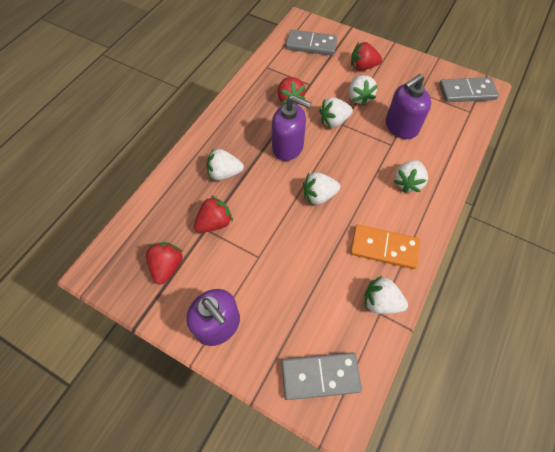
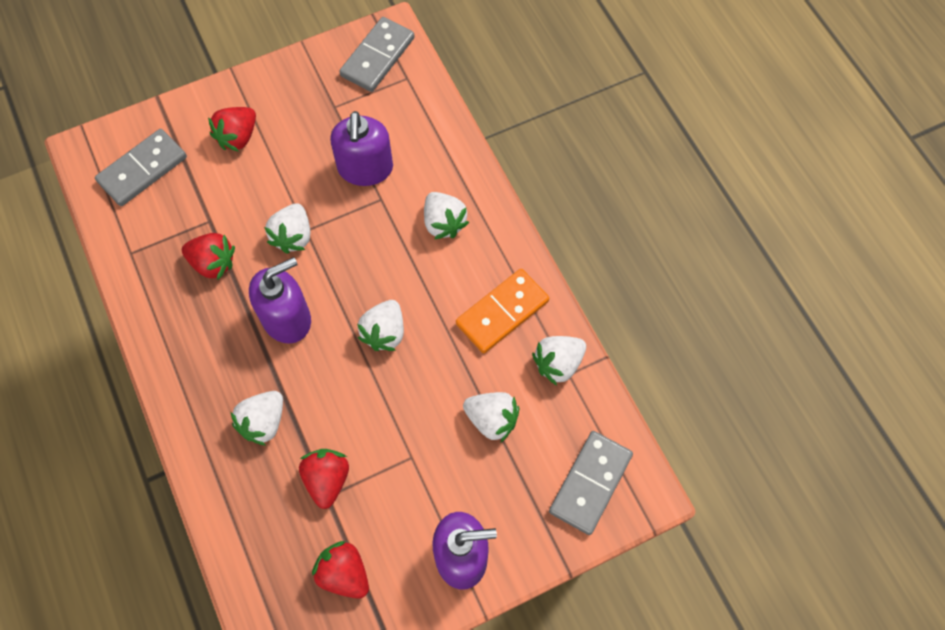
camera: 55 degrees left, 5 degrees up
(359, 97) = (282, 179): white strawberry -> white strawberry (492, 420)

